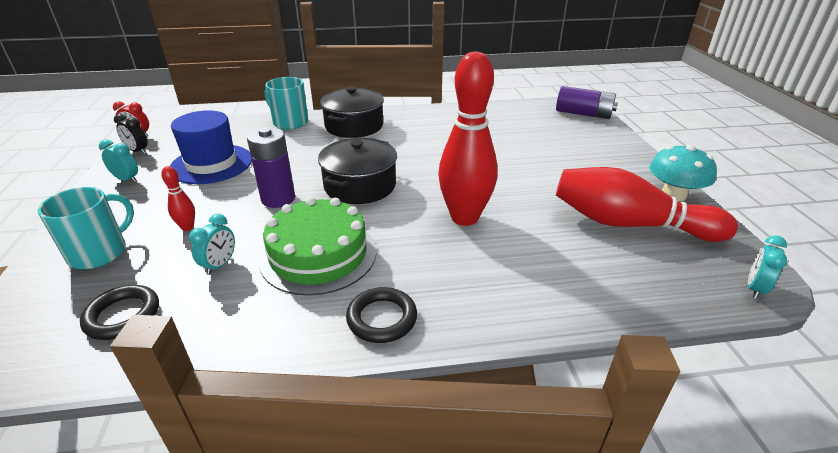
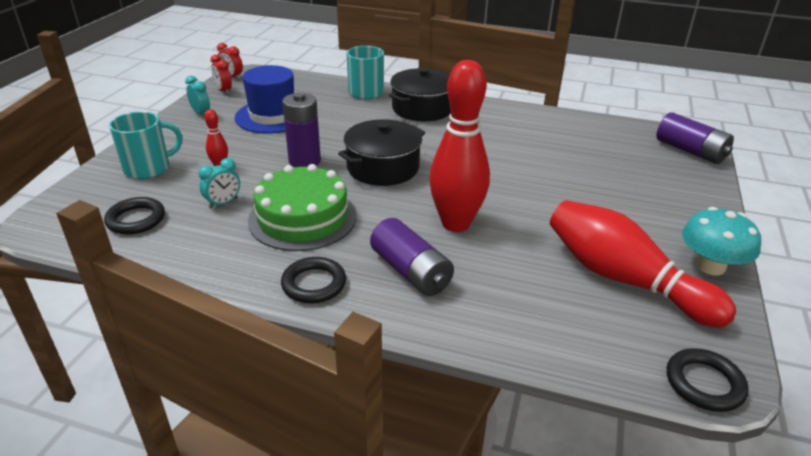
camera: 25 degrees right, 0 degrees up
(138, 151) = (224, 91): black clock -> red clock
(462, 274) = (411, 271): none -> purple battery
(754, 288) = (704, 383): turquoise clock -> black ring

